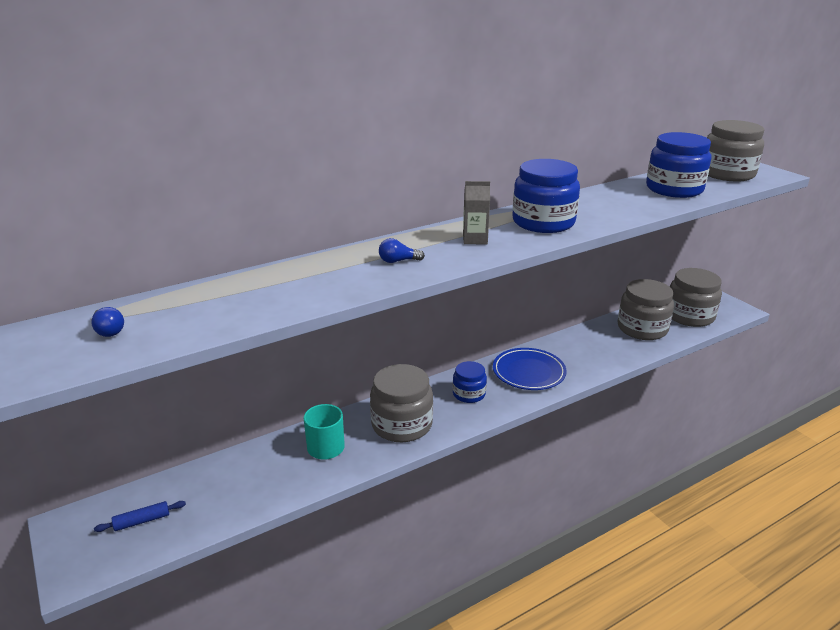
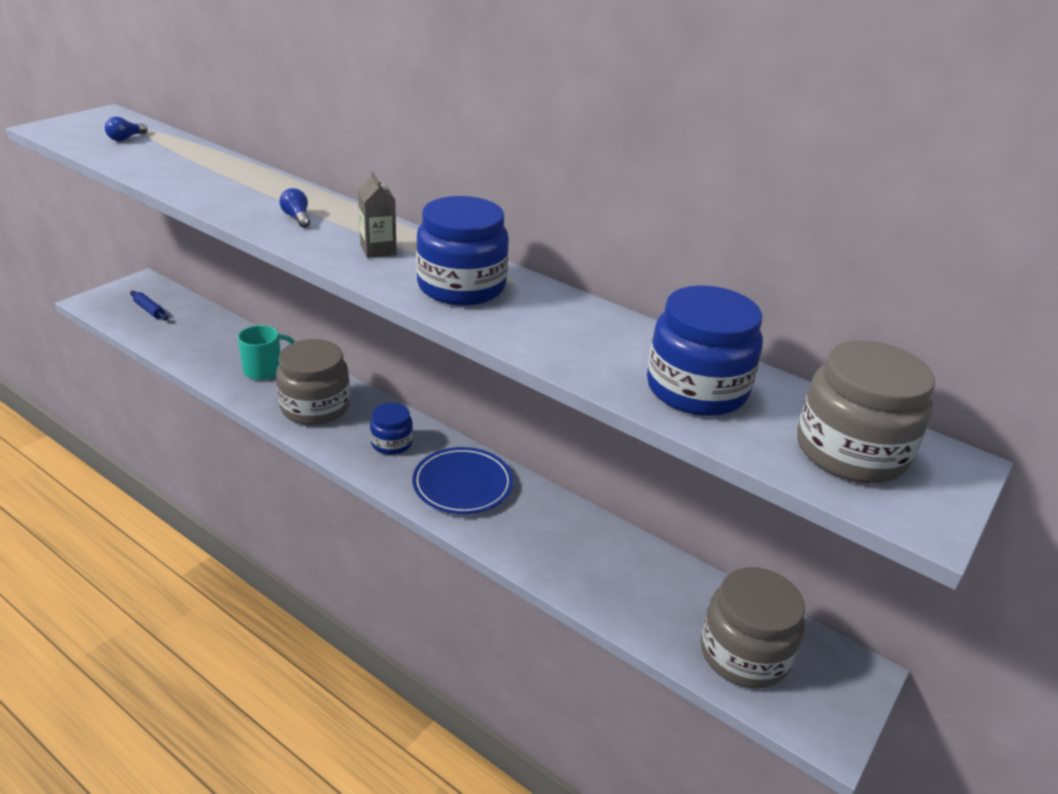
camera: 65 degrees right, 5 degrees up
(642, 328) = (654, 591): grey jar -> none

